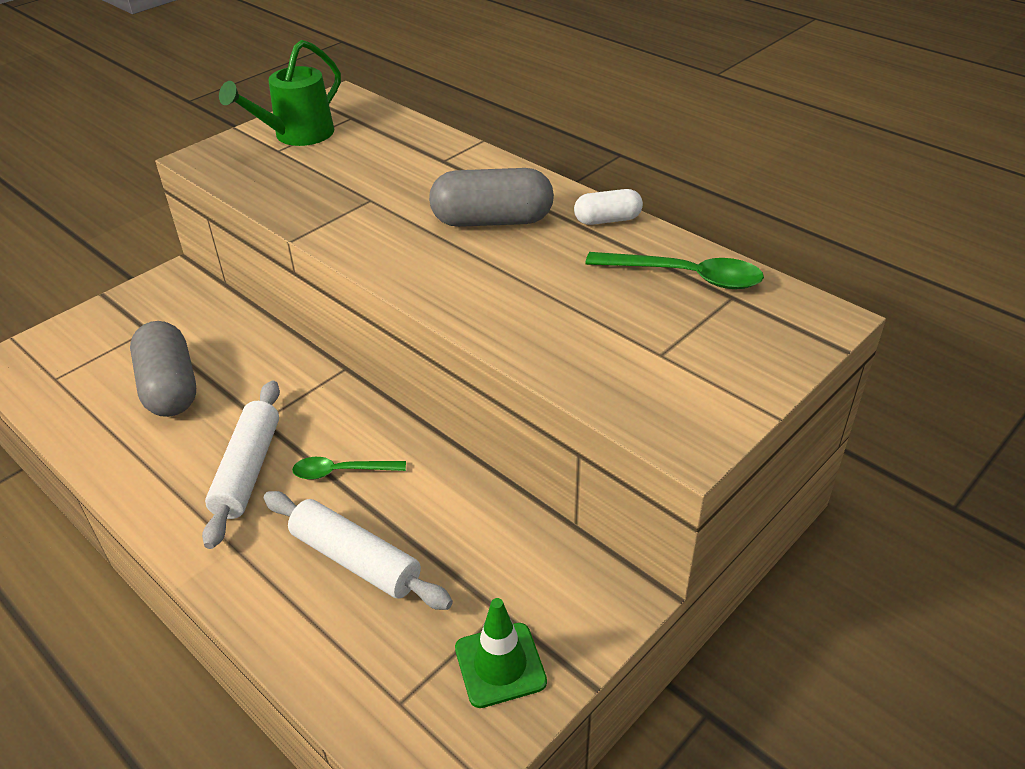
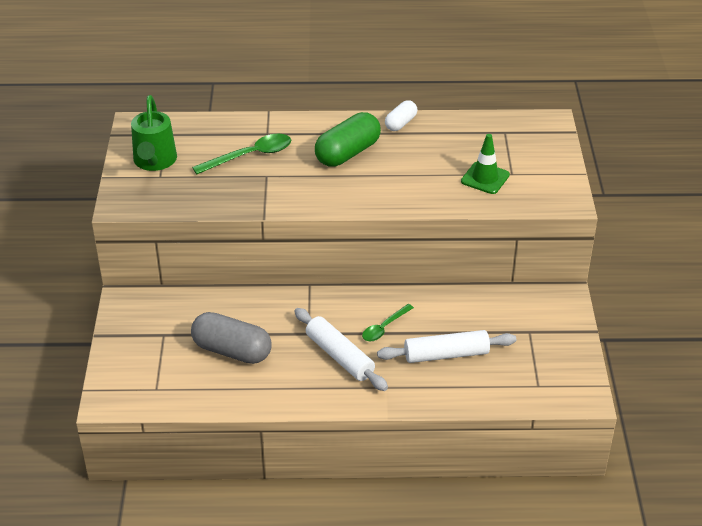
camera: 45 degrees left, 0 degrees up
(492, 221) = (348, 153): grey capsule -> green capsule
(500, 665) = (555, 348): green traffic cone -> green traffic cone (485, 178)
(685, 277) = (474, 133): green spoon -> green spoon (250, 156)

